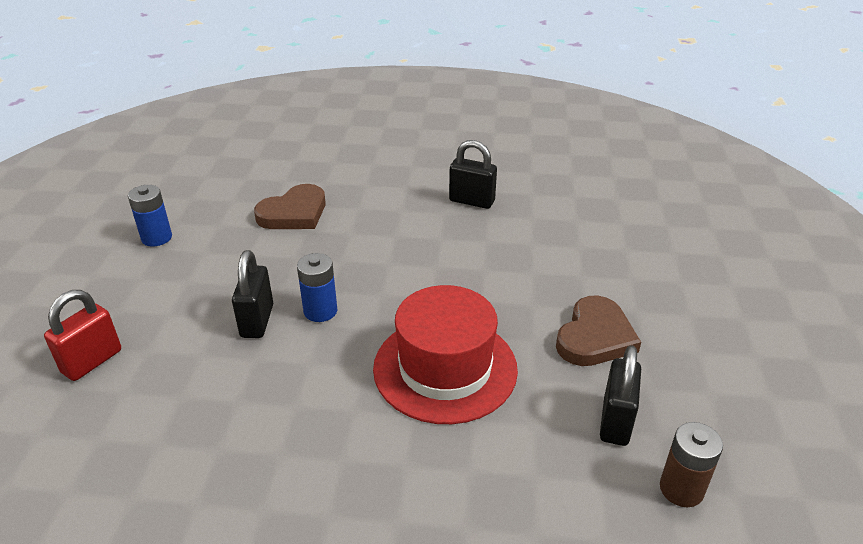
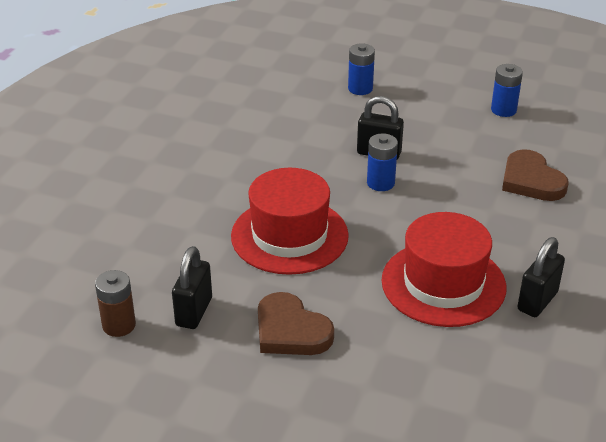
camera: 105 degrees right, 0 degrees up
(92, 361) = (360, 89): red padlock -> blue battery
(474, 250) = (443, 283): none -> red hat
(615, 421) = (194, 312): black padlock -> black padlock turned 75 degrees clockwise

